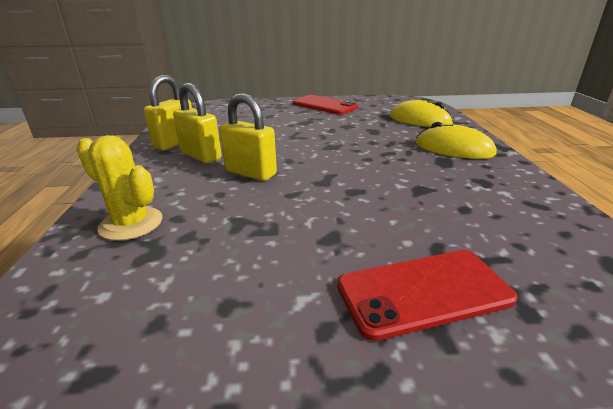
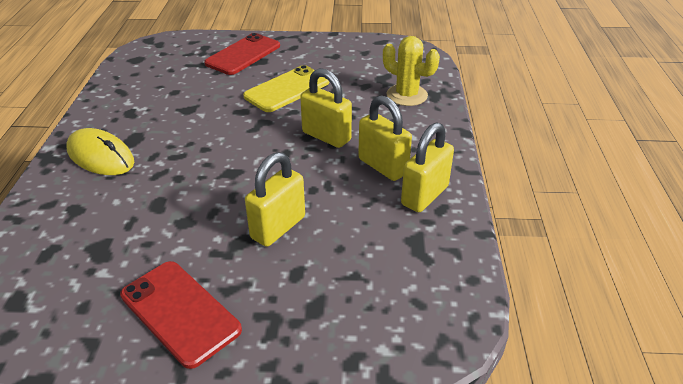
camera: 175 degrees left, 10 degrees up
(284, 126) = (278, 227): none -> yellow padlock
(307, 221) = (287, 89): none -> yellow phone
(419, 120) = (65, 229): yellow mouse -> none
(423, 292) = (243, 55): red phone -> red phone turned 45 degrees counterclockwise

